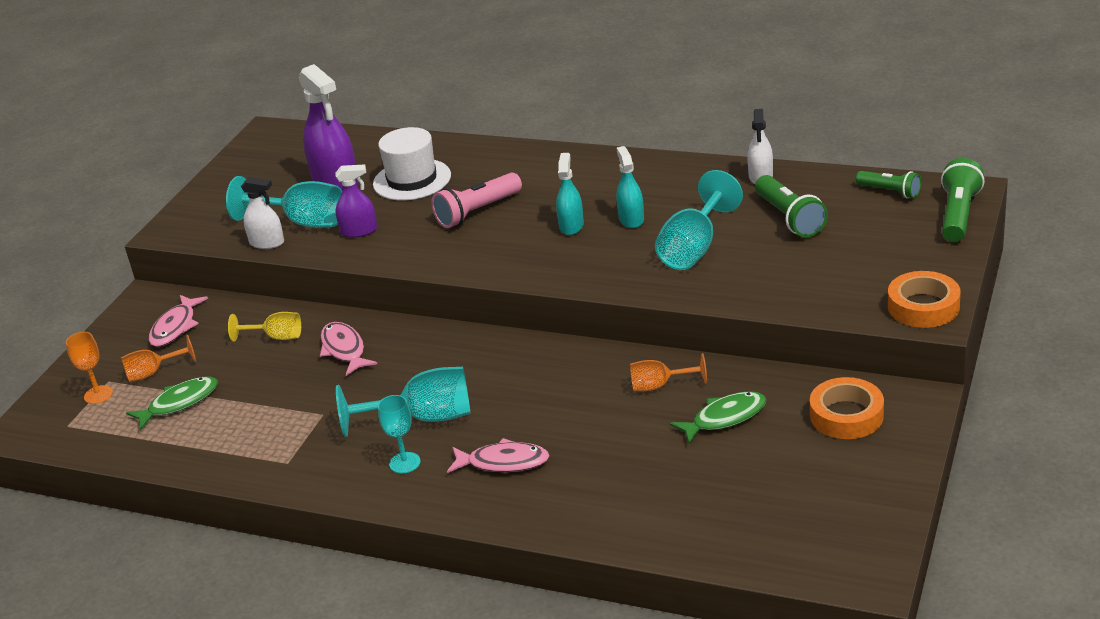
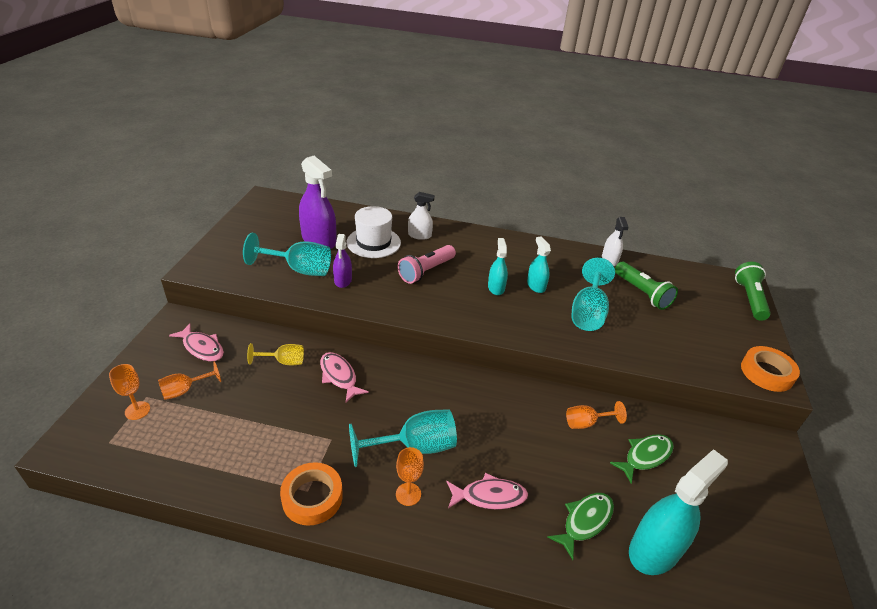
camera: 15 degrees left, 5 degrees up
(175, 327) = (202, 348): pink fish -> pink fish turned 60 degrees counterclockwise
(179, 403) = (208, 422): green fish -> green fish (585, 521)
(267, 243) = (274, 285): white spray bottle -> white spray bottle (419, 235)
(359, 231) = (343, 280): purple spray bottle -> purple spray bottle turned 105 degrees clockwise
(405, 463) = (408, 494): turquoise goblet -> orange goblet
(691, 506) = (654, 550): none -> turquoise spray bottle
(846, 415) = (731, 457): orange tape -> orange tape (312, 497)
(890, 191) = (697, 278): green flashlight -> none

